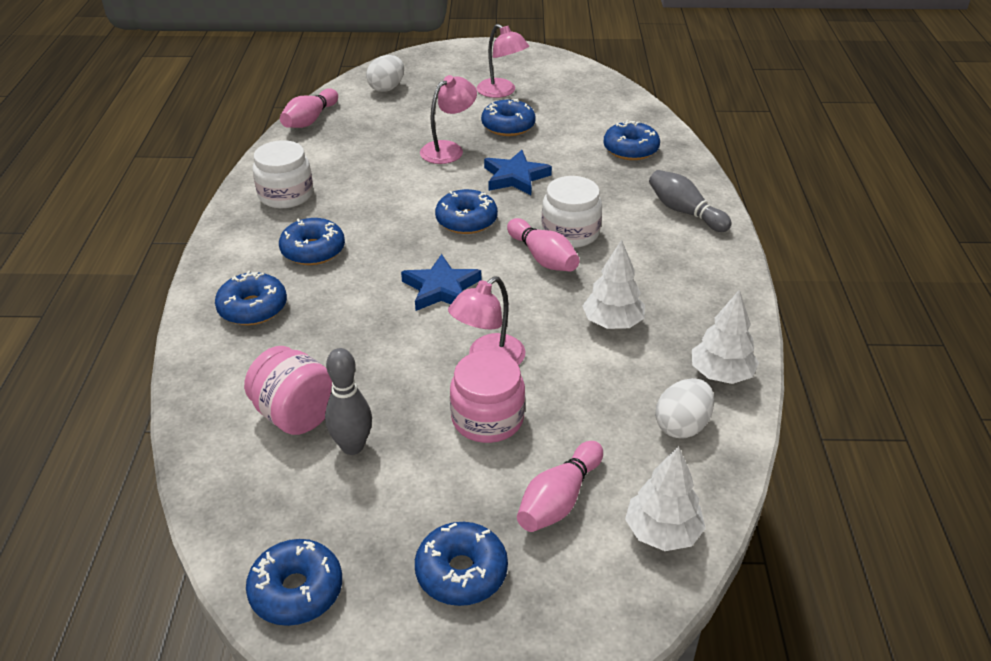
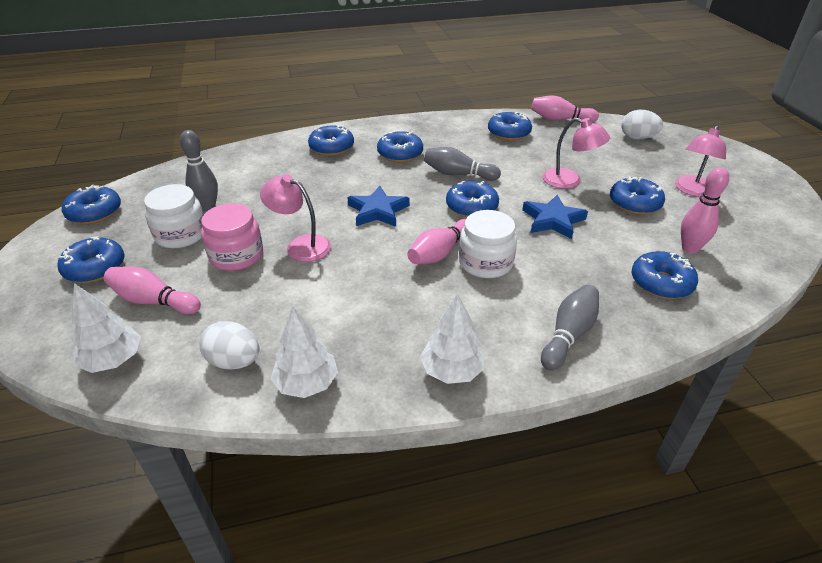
camera: 75 degrees right, 0 degrees up
(286, 195) = (458, 131): white jar -> white jar (181, 234)
(296, 415) = (235, 183): pink jar -> none
(317, 160) = (509, 133): none -> blue donut
(392, 216) = (458, 174): none -> grey bowling pin
(588, 122) = (690, 248): none -> pink bowling pin
(612, 323) = (363, 304): white tree -> white tree (452, 371)

